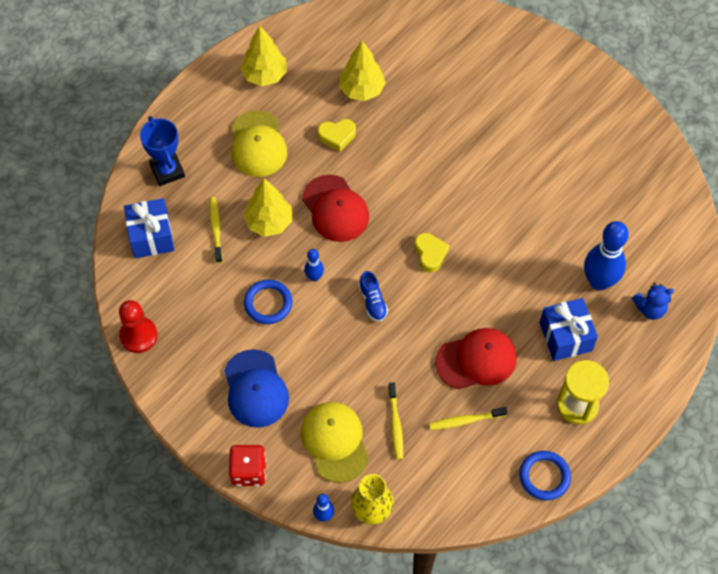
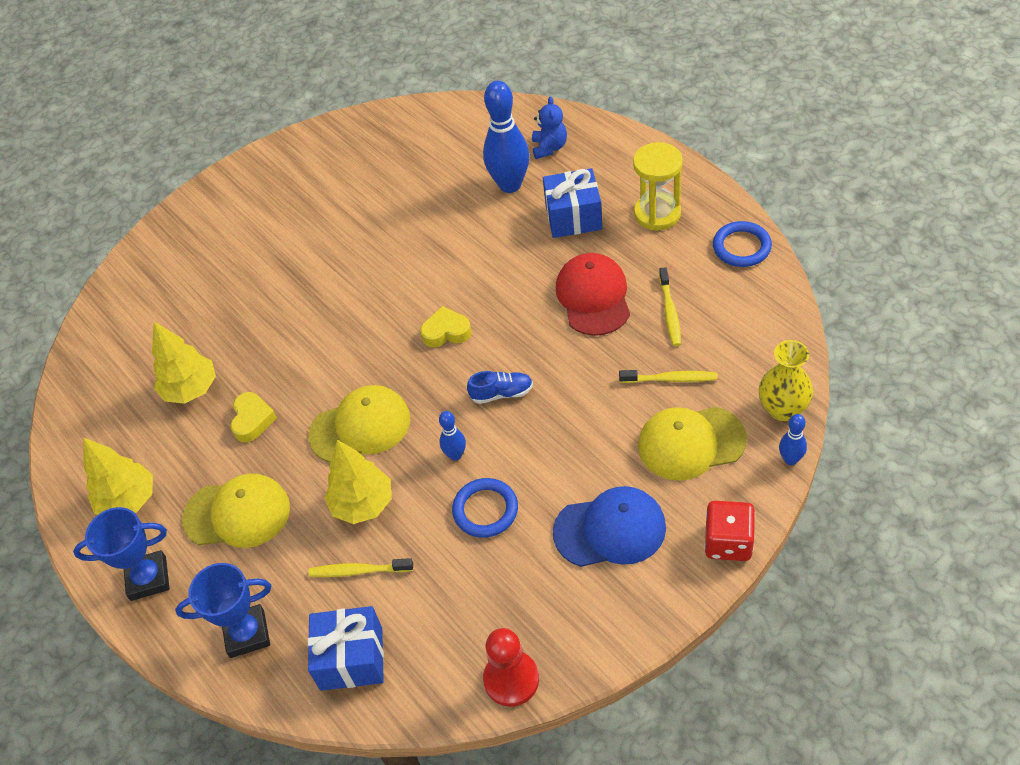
camera: 75 degrees left, 10 degrees down
(205, 103) = (148, 578): none -> blue trophy
(335, 209) = (360, 427): red cap -> yellow cap

